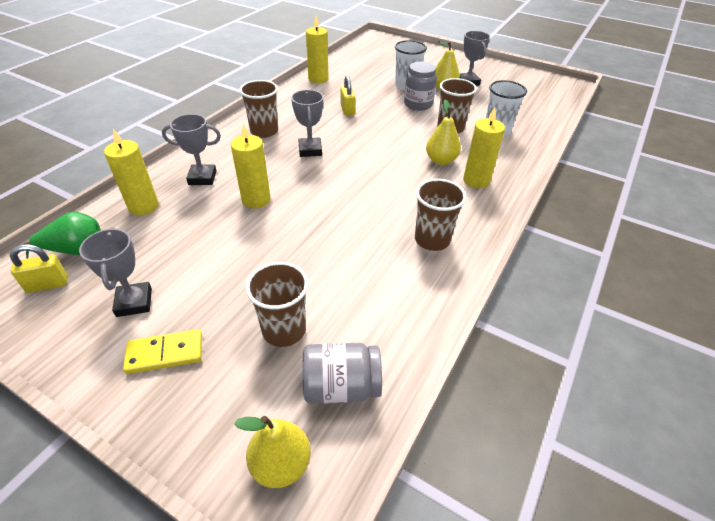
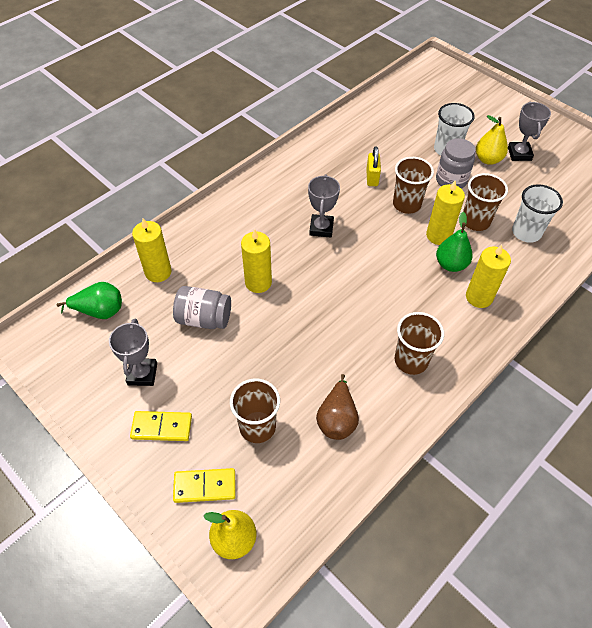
camera: 15 degrees right, 10 degrees up
(48, 284) = (77, 342): yellow padlock -> none
(202, 178) = (213, 247): grey trophy -> none
(230, 408) = (205, 486): none -> yellow domino
(264, 131) = (281, 195): brown cup -> brown cup (406, 204)
(318, 79) = (352, 125): yellow candle -> yellow candle (438, 235)
(341, 387) = (292, 488): grey jar -> grey jar (204, 319)
(372, 305) = (337, 419): none -> brown pear
(441, 160) = (451, 264): yellow pear -> green pear

